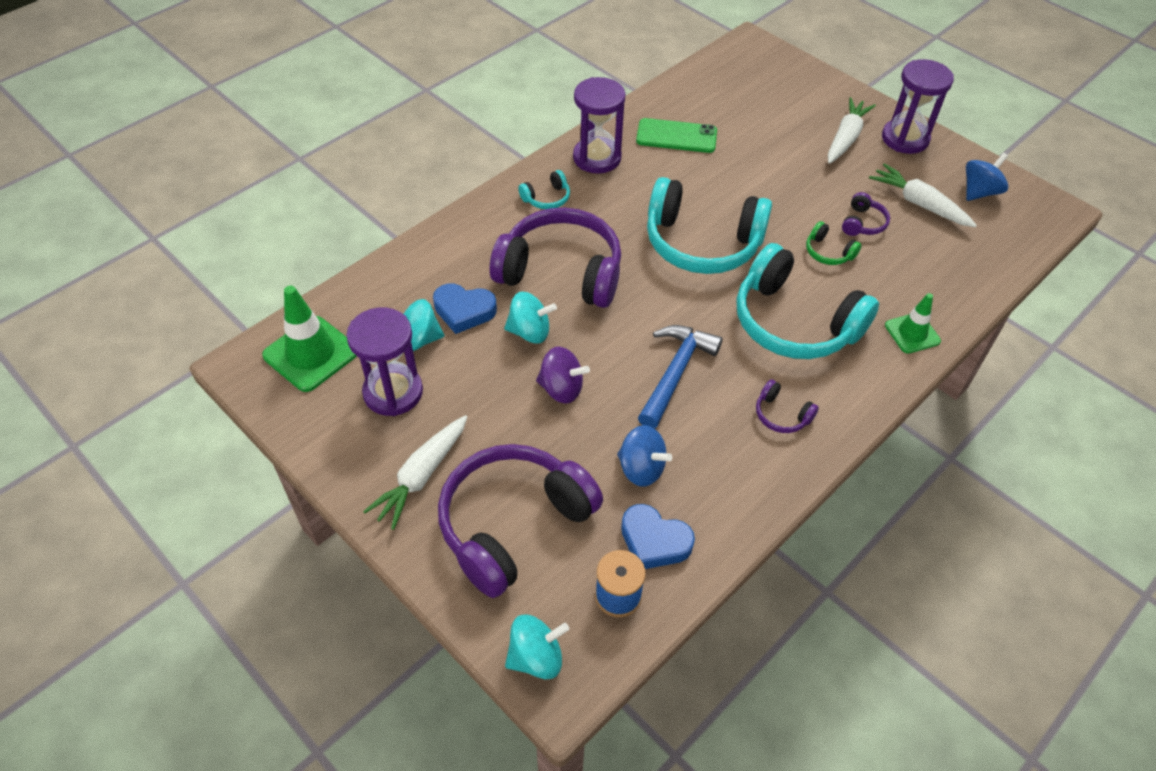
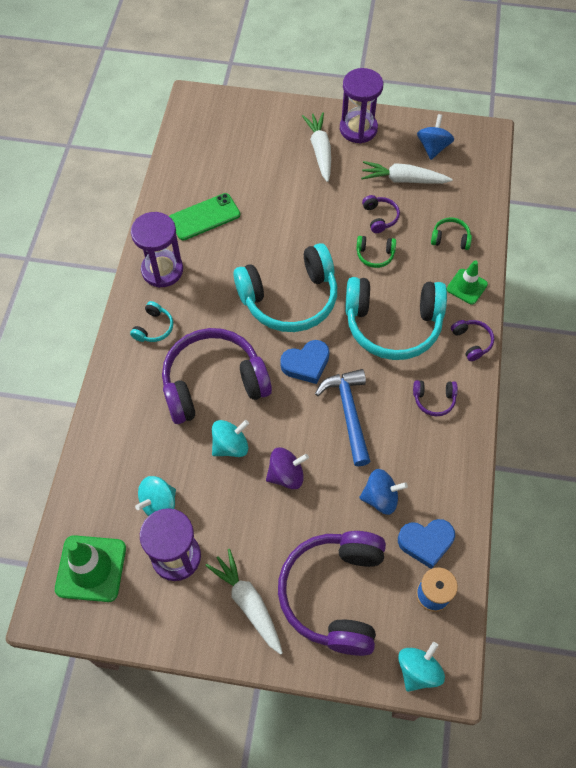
camera: 35 degrees left, 10 degrees up
(422, 475) = (248, 603): white carrot -> white carrot turned 150 degrees clockwise
(464, 311) = (171, 459): blue heart -> blue heart (306, 364)
(874, 386) = (472, 342): none -> purple headphones
(930, 280) = (450, 238): none -> green headphones

